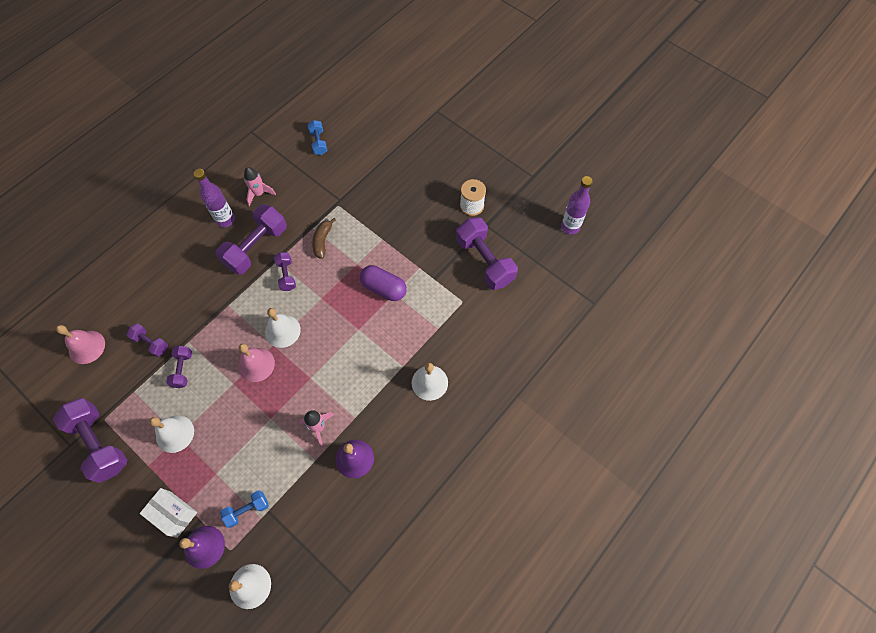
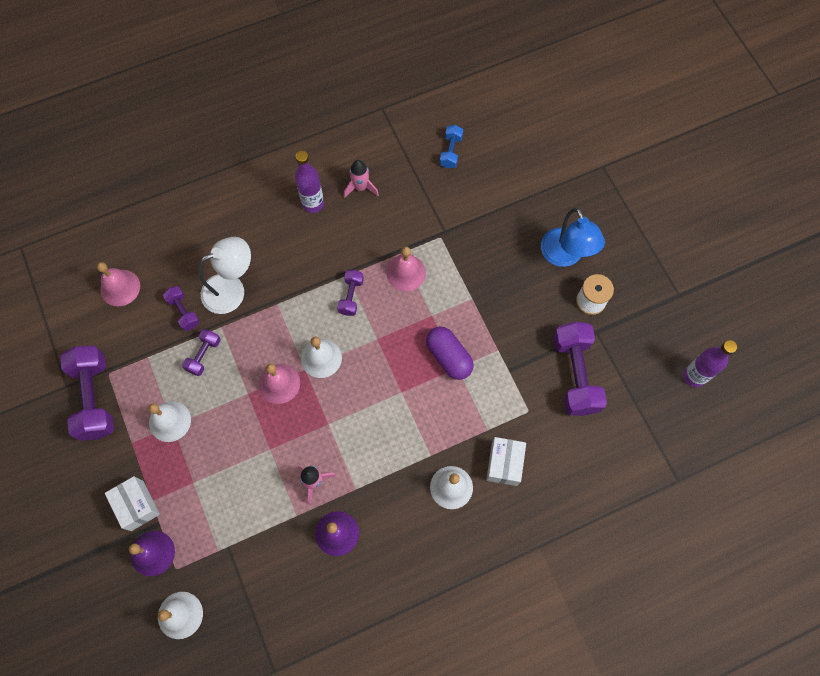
camera: 25 degrees right, 5 degrees up
(185, 309) = (232, 289): none -> white lamp
(247, 510) = (208, 535): blue dumbbell -> none
(256, 247) = (332, 250): purple dumbbell -> none
(322, 241) = (406, 273): brown banana -> pink bell
(438, 182) = (565, 256): none -> blue lamp
(462, 347) = (504, 464): none -> white box

